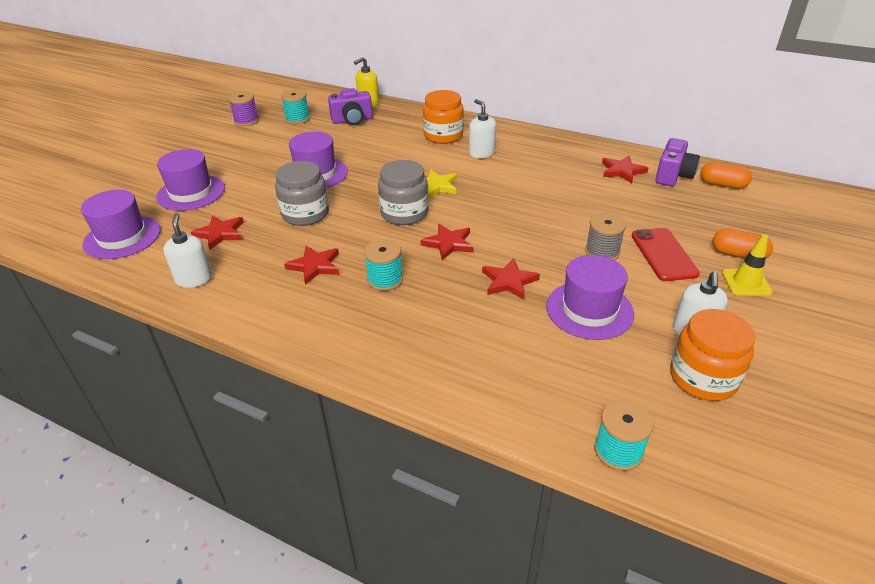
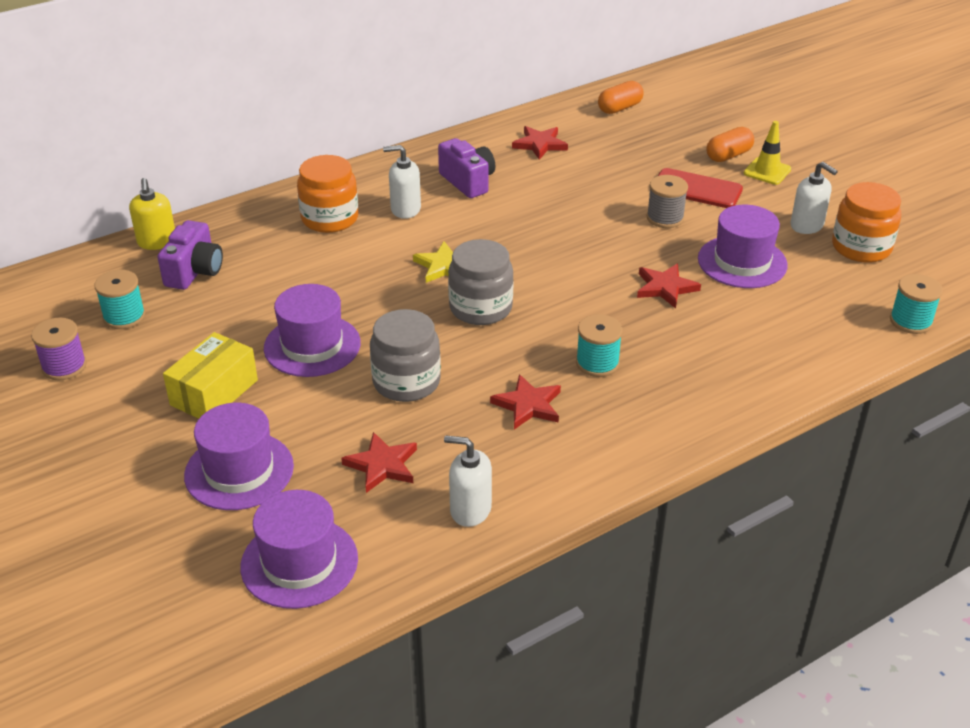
camera: 60 degrees left, 0 degrees up
(252, 162) = (214, 392): none -> yellow box
(448, 244) = (569, 299): red star -> none
(673, 175) = (577, 123): purple camera -> purple camera (468, 182)

